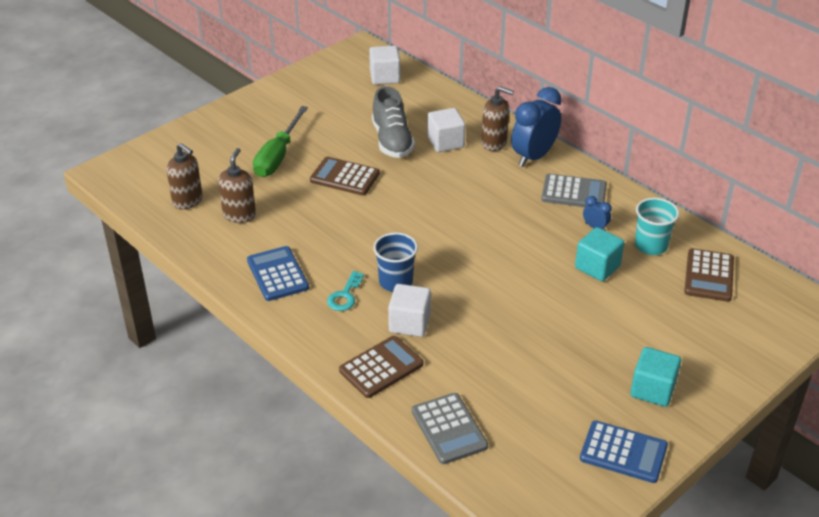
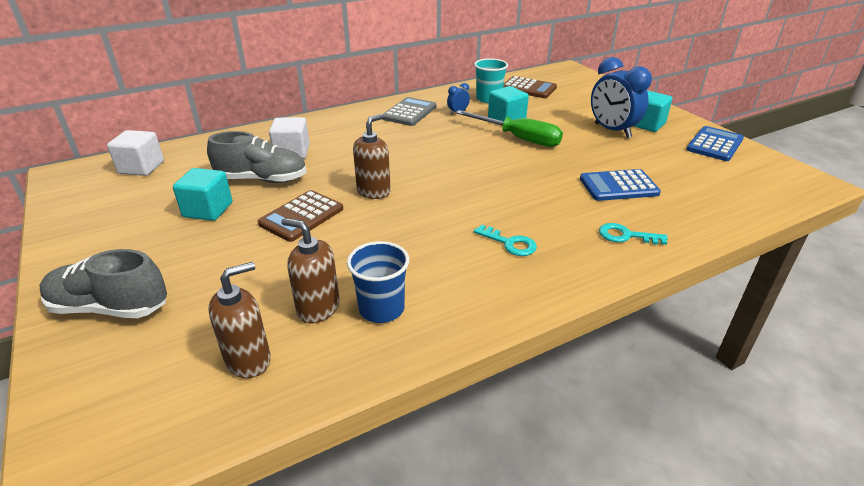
camera: 75 degrees left, 5 degrees down
(220, 133) = (110, 307): none -> grey shoe
(277, 274) = (456, 288): blue calculator -> blue calculator (618, 186)
(278, 156) = (217, 260): green screwdriver -> green screwdriver (518, 138)
(337, 130) = (208, 210): none -> turquoise cube
(381, 367) = (625, 236): brown calculator -> turquoise key
(396, 282) = (496, 209): blue cup -> blue cup (381, 309)
(409, 323) = (561, 210): white cube -> none
(449, 429) = (706, 211): grey calculator -> none
(494, 143) = (315, 131): brown soap dispenser -> brown soap dispenser (374, 191)
(534, 157) = (349, 119): blue clock -> blue clock (612, 130)

